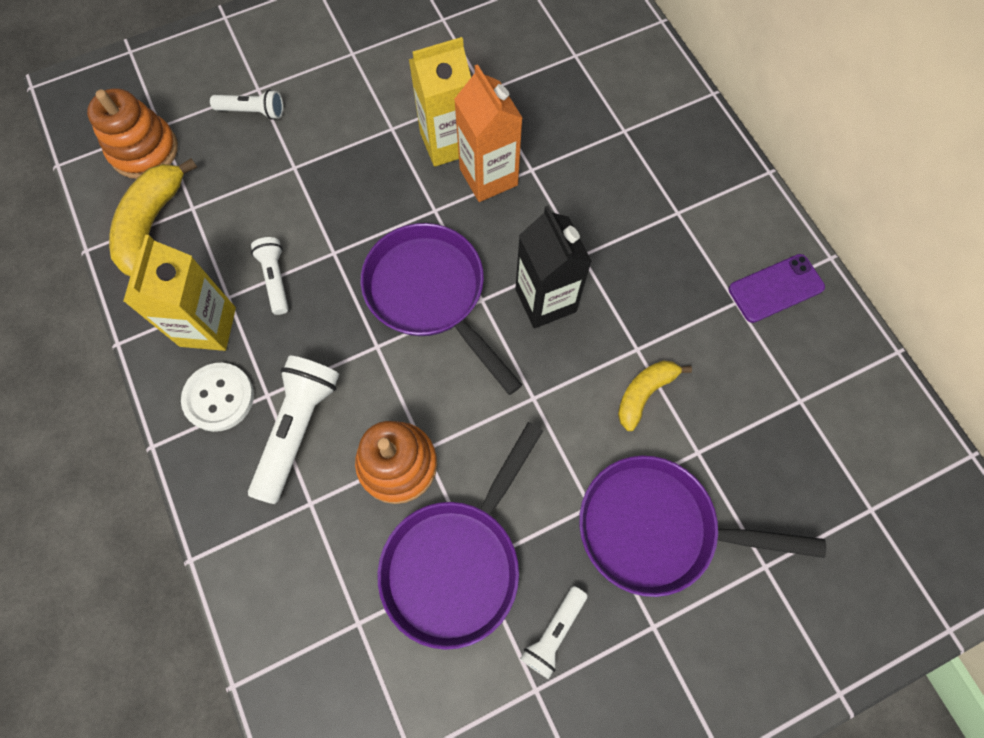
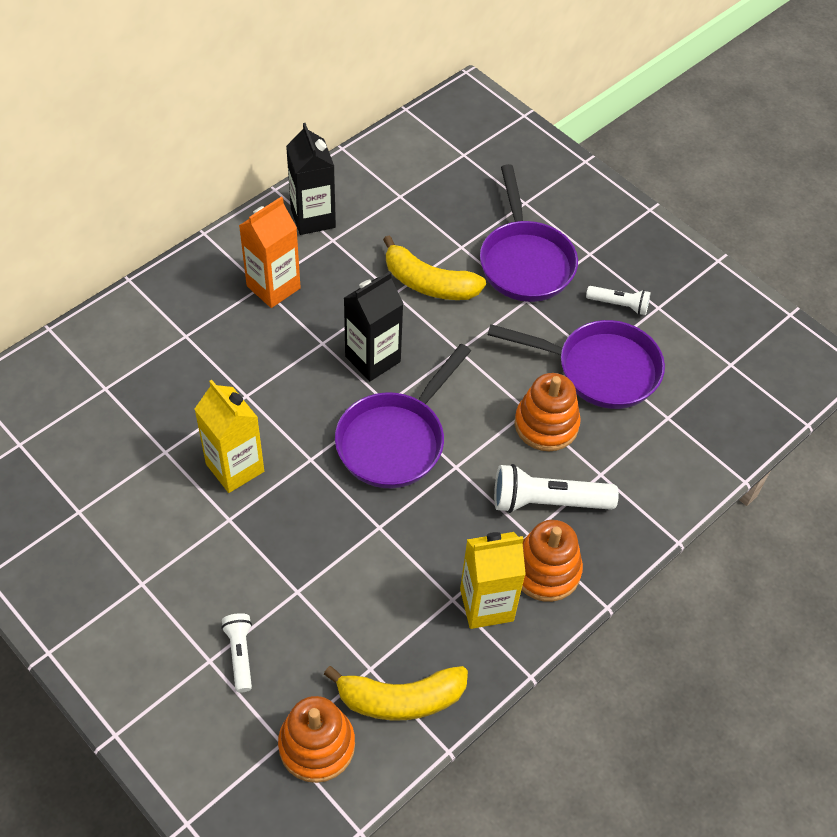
camera: 110 degrees left, 15 degrees down
(219, 397) = (546, 570): white button -> orange stacking toy
(275, 279) = (421, 565): white flashlight -> none
(488, 177) = (263, 426): orange carton -> orange carton (273, 287)
(644, 393) = (429, 283): yellow banana -> yellow banana, size x1.58
(776, 288) = (313, 218): purple phone -> black carton

